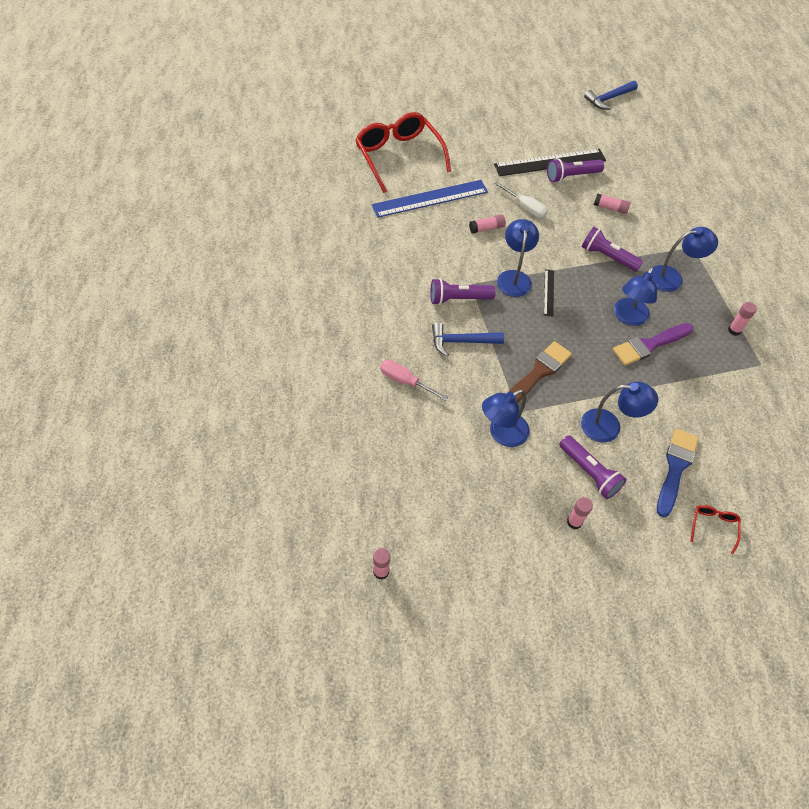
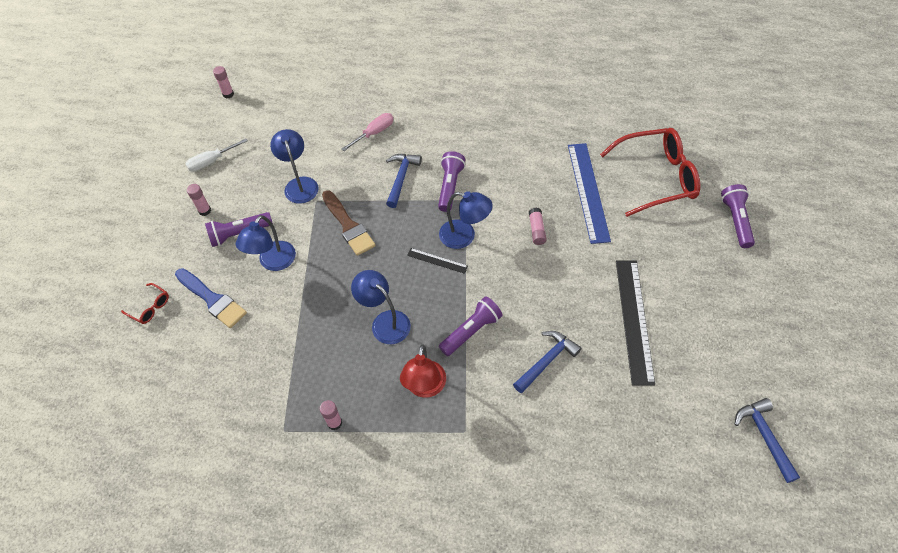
camera: 110 degrees right, 0 degrees up
(525, 207) = (562, 273): white screwdriver -> white screwdriver (212, 161)
(571, 176) = (607, 336): purple flashlight -> purple flashlight (736, 221)
(610, 208) = (546, 361): pink glue stick -> blue hammer
(649, 345) = (345, 328): purple brush -> none
(672, 278) = (425, 387): blue lamp -> red lamp

